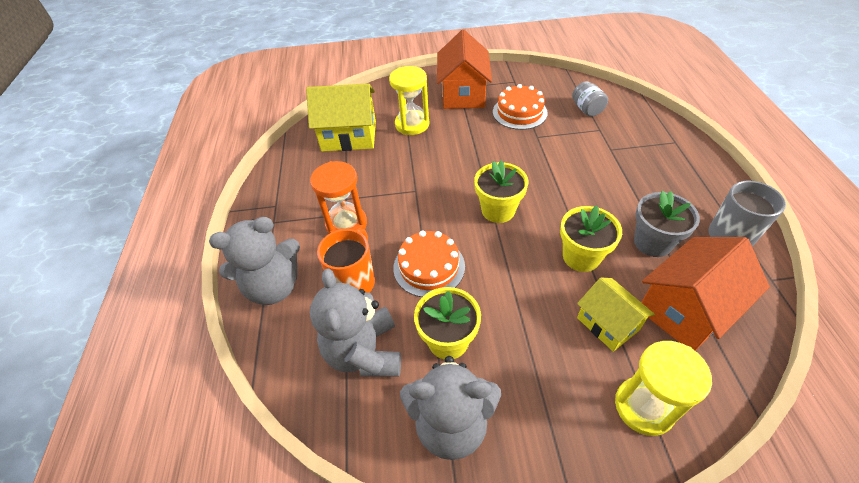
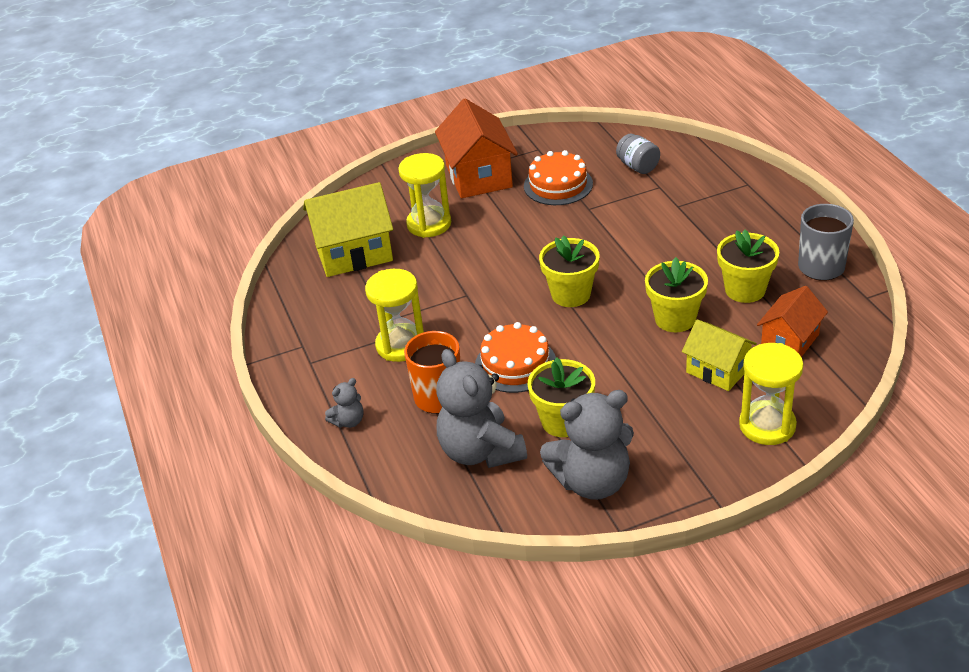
camera: 15 degrees left, 10 degrees down
(274, 286) = (348, 421): grey teddy bear -> grey teddy bear, size x0.46
(346, 224) = (401, 345): orange hourglass -> yellow hourglass
(652, 242) = (745, 290): grey flower pot -> yellow flower pot
(686, 309) = (790, 341): orange house -> orange house, size x0.63

